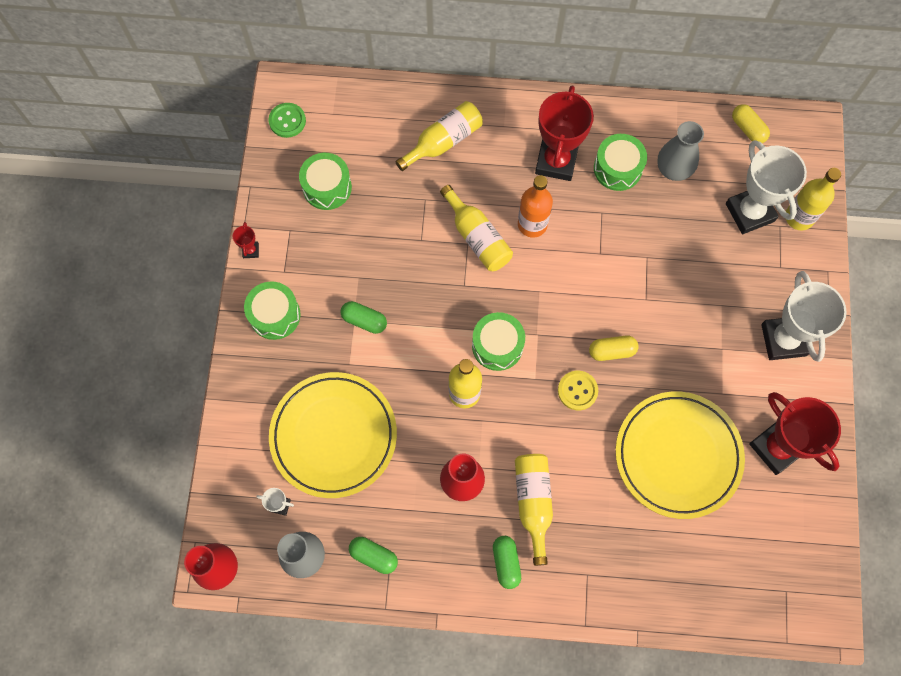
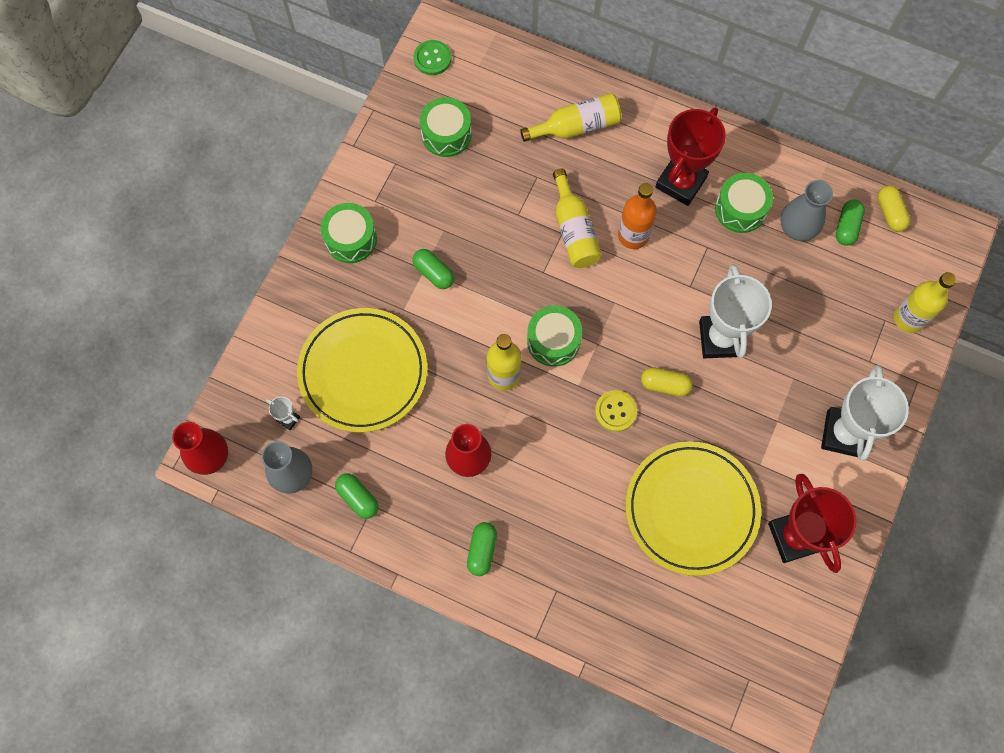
camera: 20 degrees right, 0 degrees up
(251, 251) = (351, 171): red trophy -> none
(533, 502) = (530, 503): yellow bottle -> none
(715, 153) = (846, 227): none -> green capsule
(750, 212) = (859, 296): white trophy -> white trophy (721, 338)

